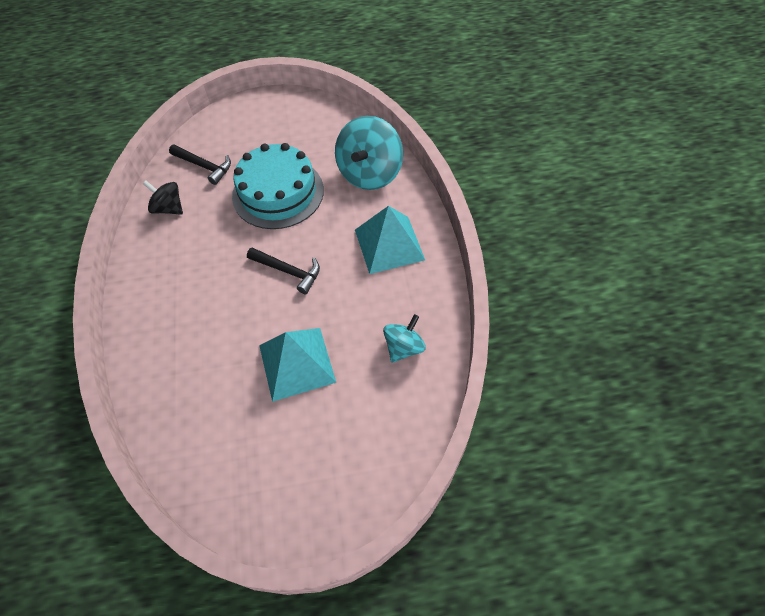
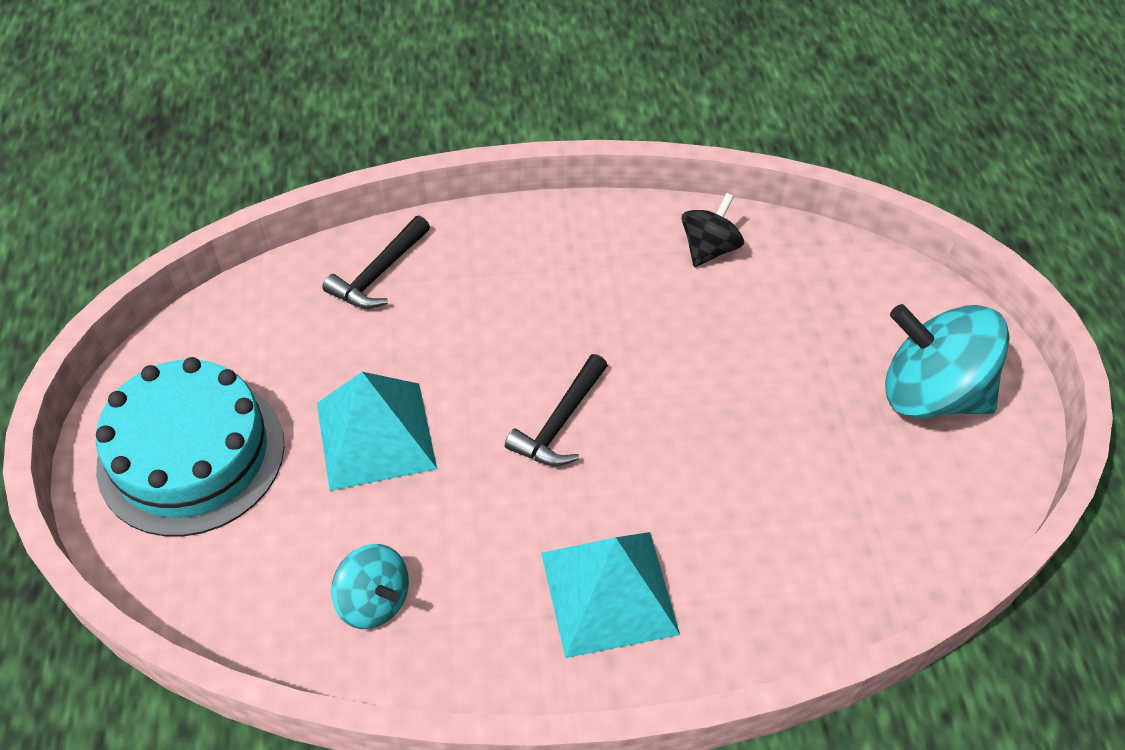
camera: 90 degrees right, 5 degrees down
(204, 166) = (809, 290): black hammer -> black hammer (378, 274)
(278, 193) = (745, 404): turquoise cake -> turquoise cake (191, 454)
(370, 173) = (801, 568): turquoise spinning top -> turquoise spinning top (930, 393)

